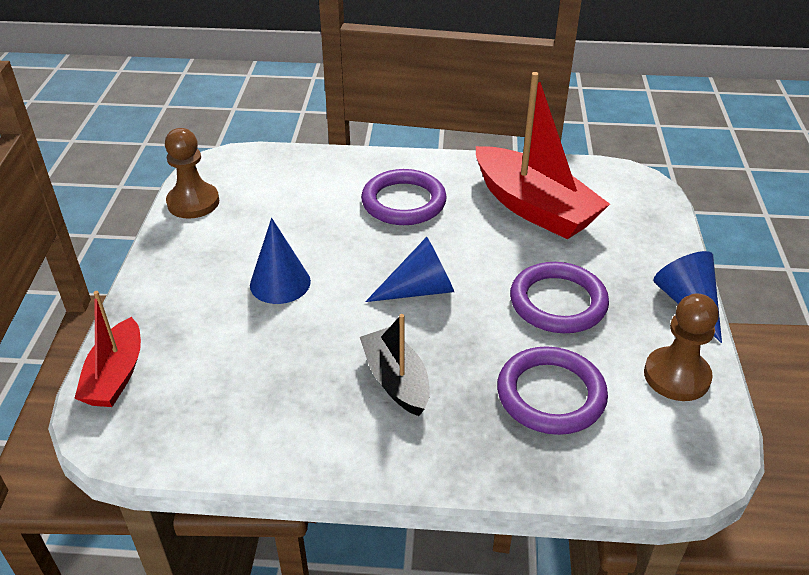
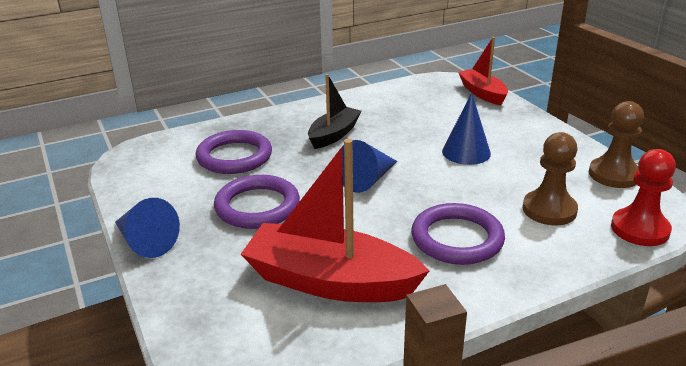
camera: 150 degrees right, 10 degrees down
(260, 158) = (640, 229): none -> red pawn
(396, 380) = (334, 135): black boat -> black boat turned 90 degrees counterclockwise
(676, 376) = (150, 191): brown pawn -> brown pawn (549, 210)

